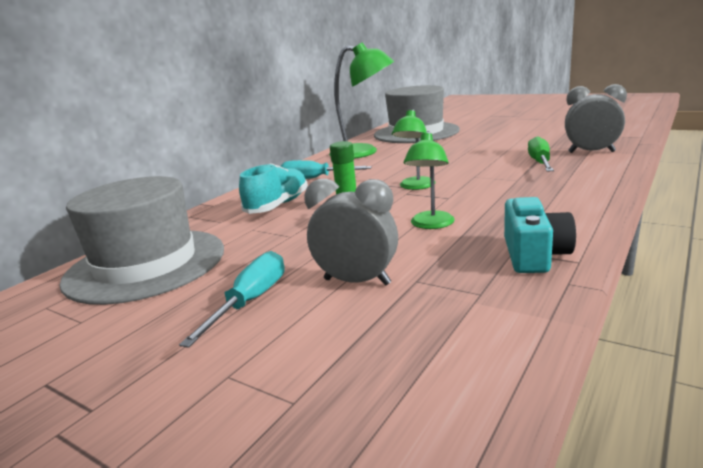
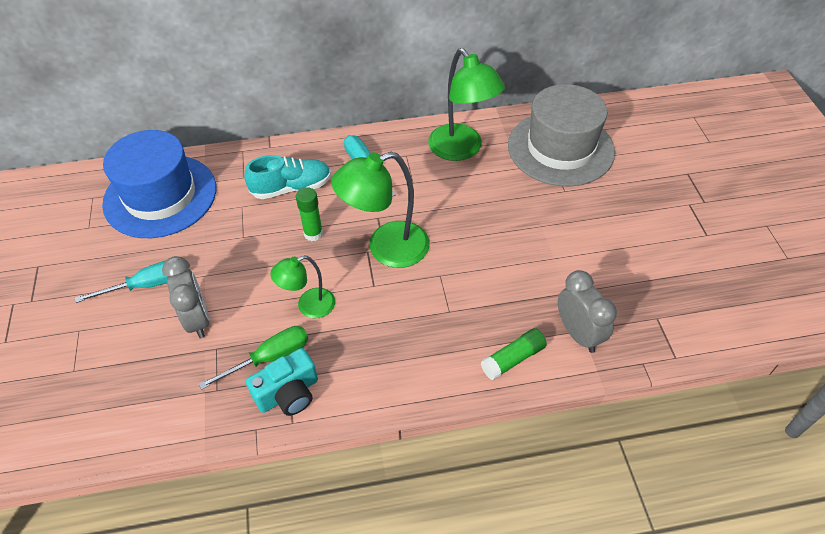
camera: 45 degrees right, 30 degrees up
(146, 264) = (160, 196): grey hat -> blue hat
(415, 187) = (386, 249): green lamp -> green lamp, size x1.73
(540, 163) = (512, 306): green screwdriver -> green screwdriver (269, 358)
(594, 170) = (513, 359): none -> green glue stick

